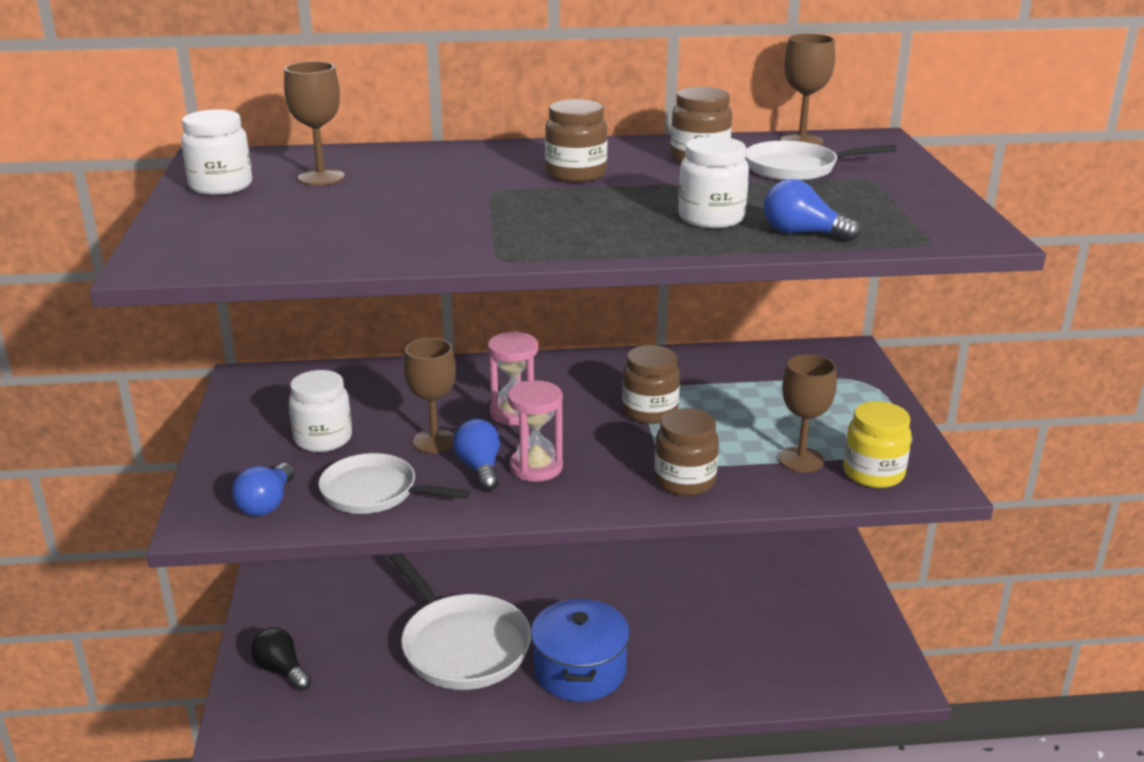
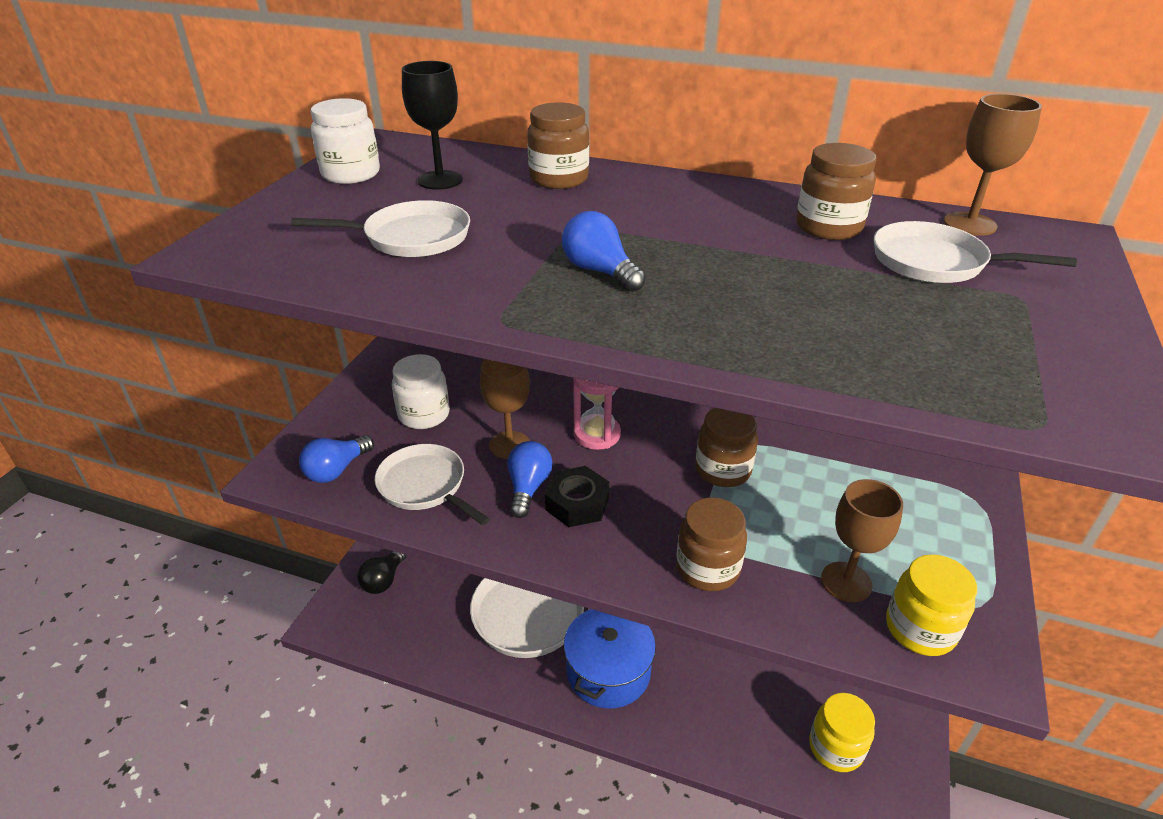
camera: 25 degrees right, 10 degrees up
(281, 670) = (384, 580): black light bulb -> black light bulb turned 135 degrees counterclockwise
(321, 177) = (440, 180): brown goblet -> black goblet
(349, 221) = (411, 238): none -> white pan
(536, 467) = (577, 503): pink hourglass -> black nut
(576, 174) = (678, 222): brown jar -> brown jar (559, 179)
(711, 218) = (777, 316): white jar -> none
(802, 233) = (873, 366): blue light bulb -> blue light bulb (600, 271)
(819, 658) = (836, 747): none -> yellow jar

